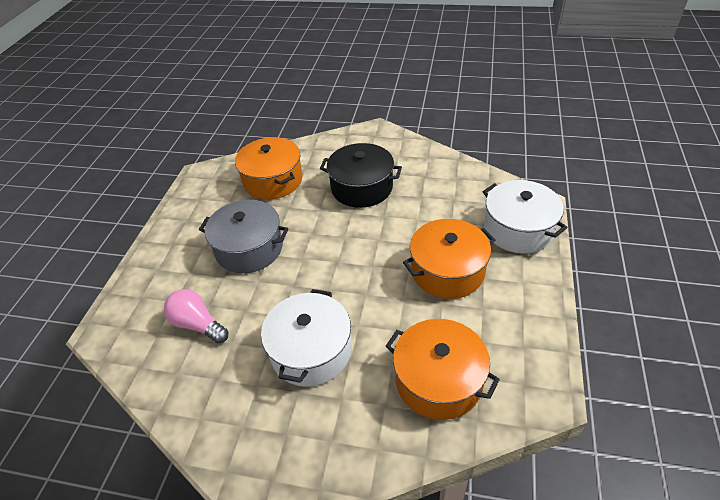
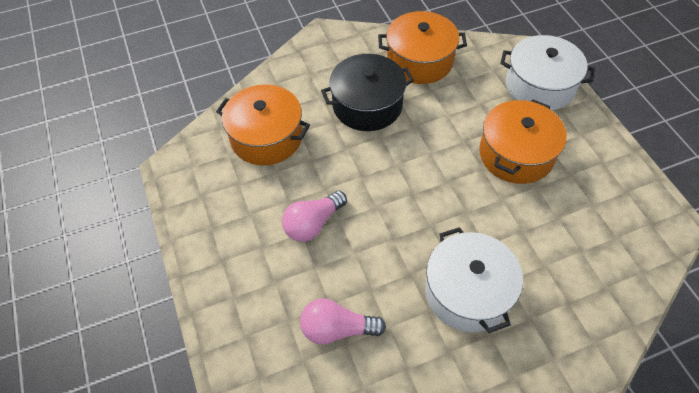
camera: 35 degrees left, 10 degrees up
(249, 248) = (313, 224): grey pot -> pink light bulb
(438, 380) = (590, 257): orange pot -> orange pot (419, 61)

